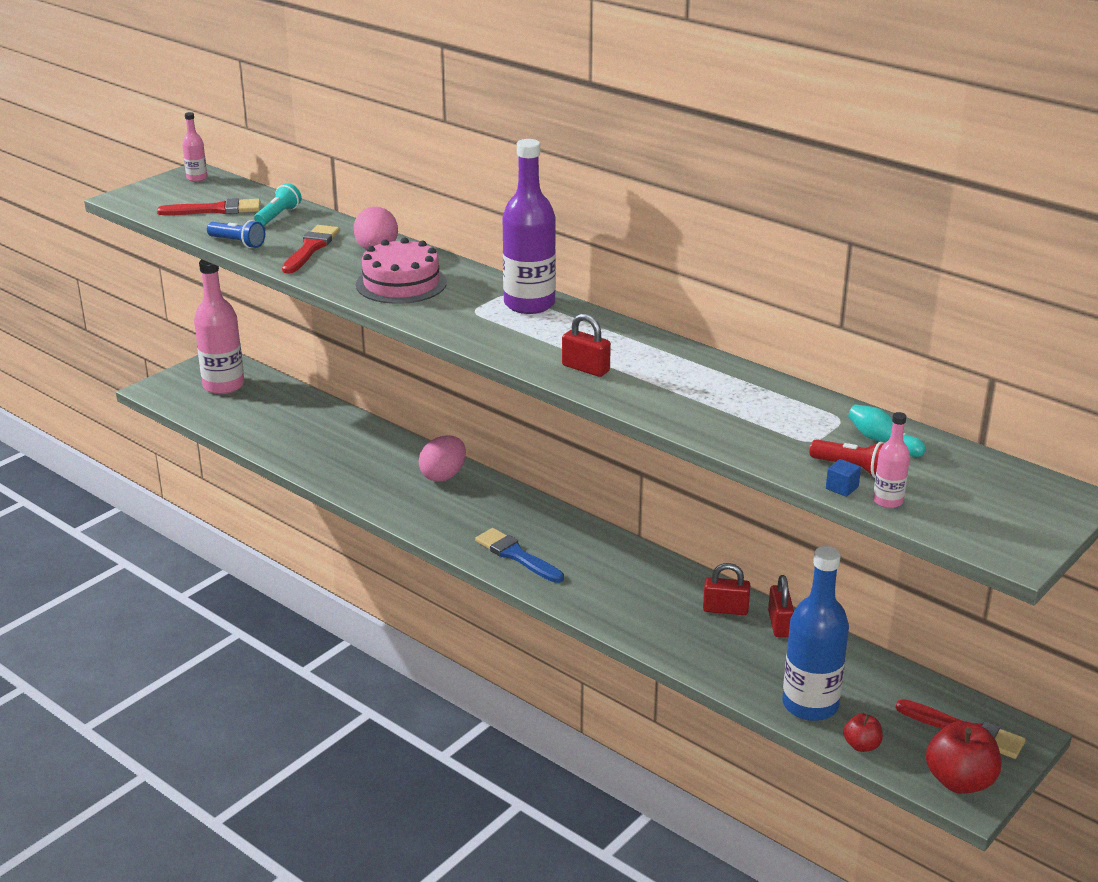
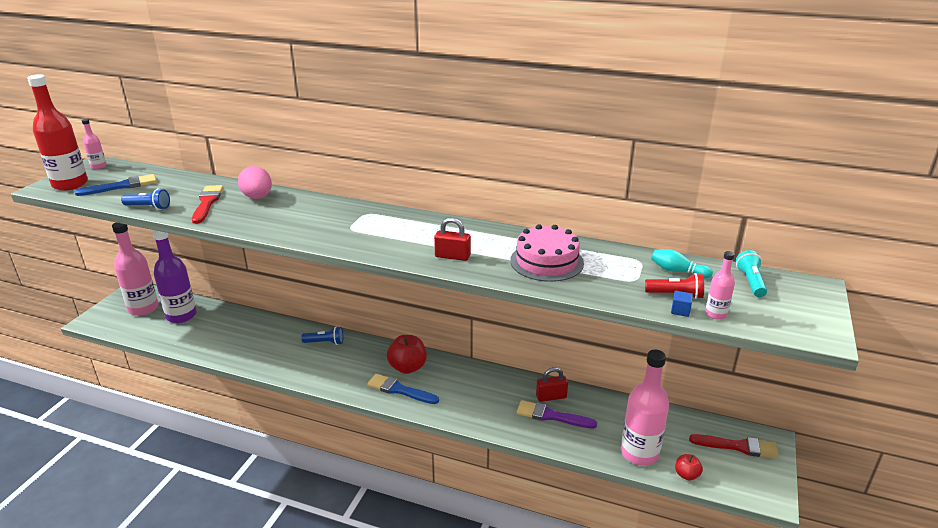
camera: 20 degrees left, 0 degrees up
(155, 198) = (70, 184): none -> red bottle
(216, 210) = (122, 186): red brush -> blue brush
(278, 216) = (172, 184): turquoise flashlight -> turquoise flashlight (750, 282)
(401, 283) = (287, 217): pink cake -> pink cake (546, 262)
(443, 475) = (325, 342): pink egg -> blue flashlight
(529, 304) = (386, 217): purple bottle -> purple bottle (181, 316)
(711, 632) = (551, 416): none -> purple brush
(779, 624) = (589, 399): red padlock -> none
(810, 705) = (639, 453): blue bottle -> pink bottle
(959, 781) = (757, 484): red apple -> red apple (407, 367)

